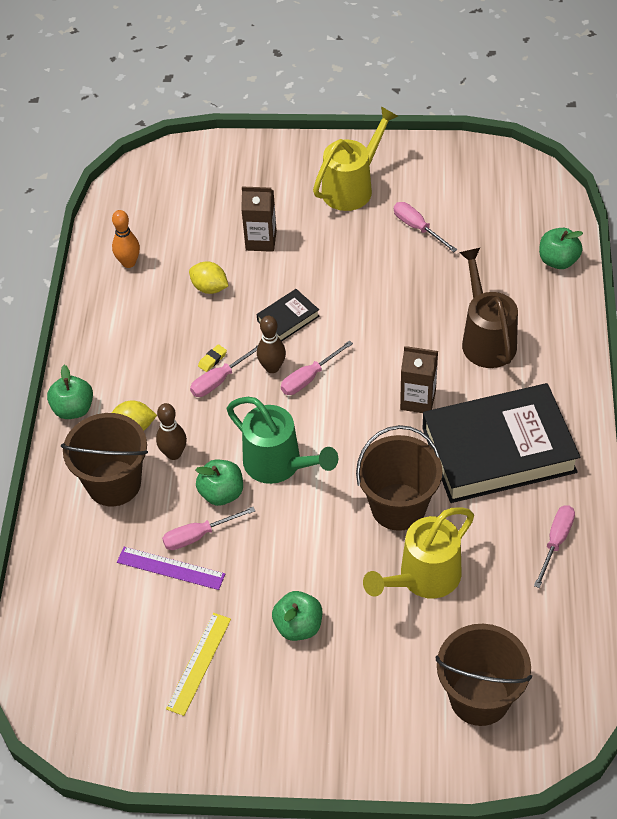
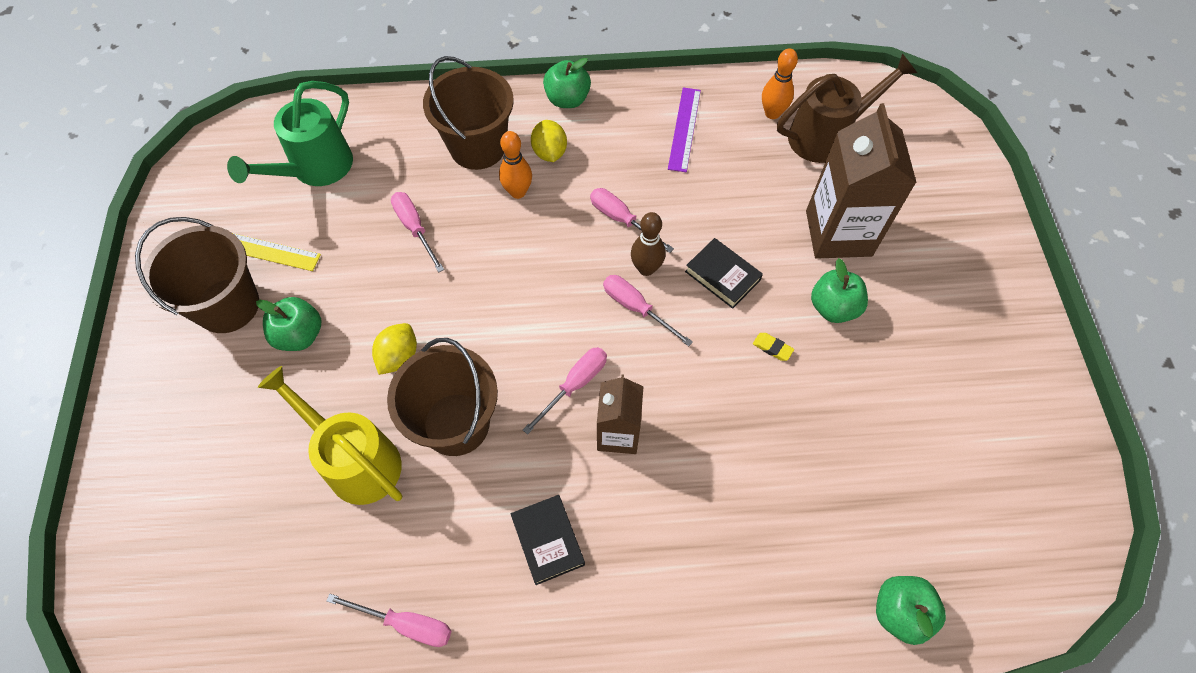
camera: 80 degrees right, 10 degrees up
(170, 568) = (375, 210): purple ruler -> purple ruler (684, 129)
(174, 454) = (518, 192): brown bowling pin -> orange bowling pin
(209, 288) = (753, 192): yellow lemon -> yellow lemon (399, 357)
(212, 360) = (648, 209): yellow eraser -> yellow eraser (772, 348)
(221, 493) = (469, 242): green apple -> green apple (833, 307)
(261, 240) = (838, 233): brown carton -> brown carton, size x1.66
(279, 465) = (509, 292): green watering can -> green watering can (315, 169)
(353, 187) = (959, 324): yellow watering can -> none
(417, 228) = (910, 410): pink screwdriver -> pink screwdriver (575, 385)
(479, 698) = (191, 536): brown bucket -> brown bucket (227, 305)
(486, 338) = (732, 514): brown watering can -> brown watering can (827, 136)
(498, 450) = (547, 540): black book -> black book, size x0.42

